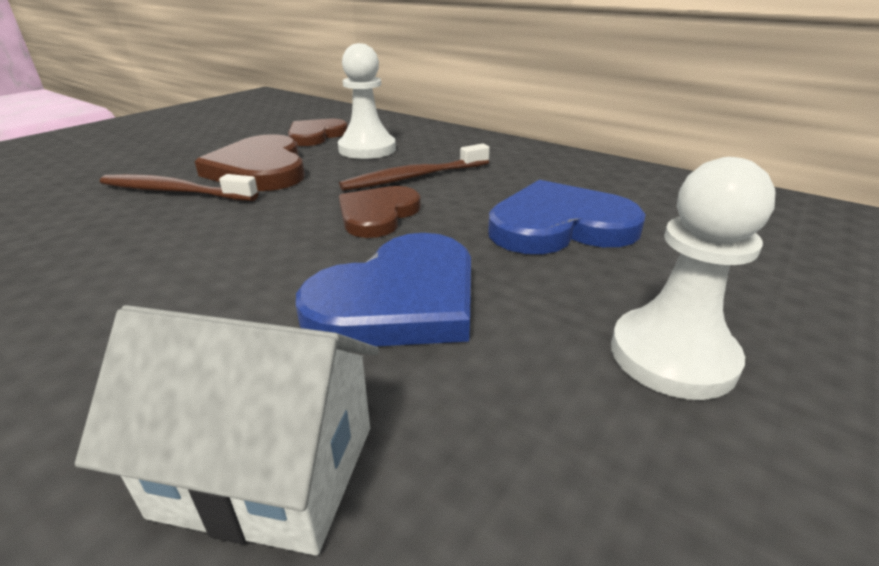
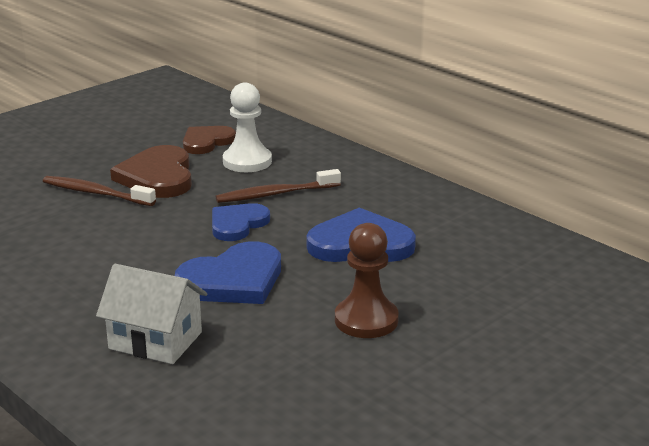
camera: 10 degrees right, 5 degrees down
(378, 214) = (237, 224): brown heart -> blue heart
(672, 356) = (366, 320): white pawn -> brown pawn

